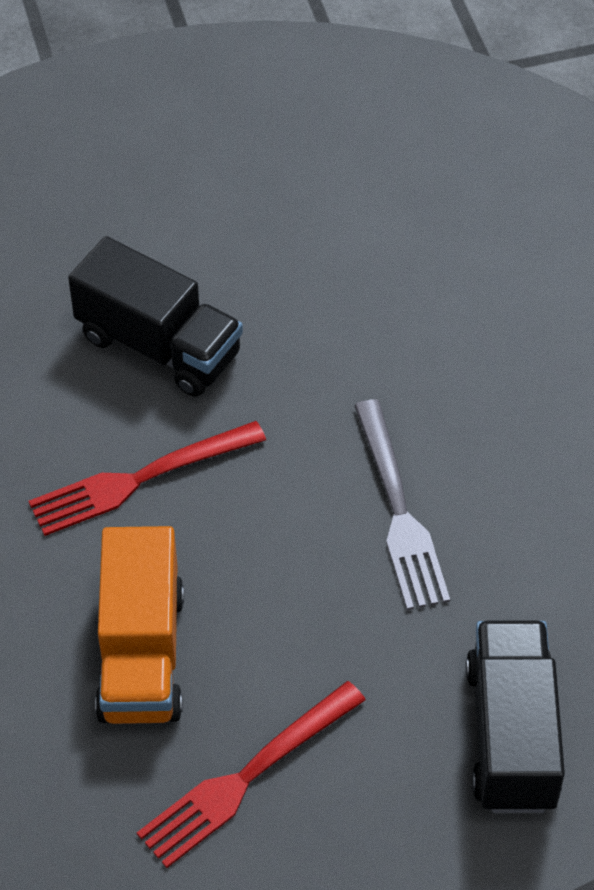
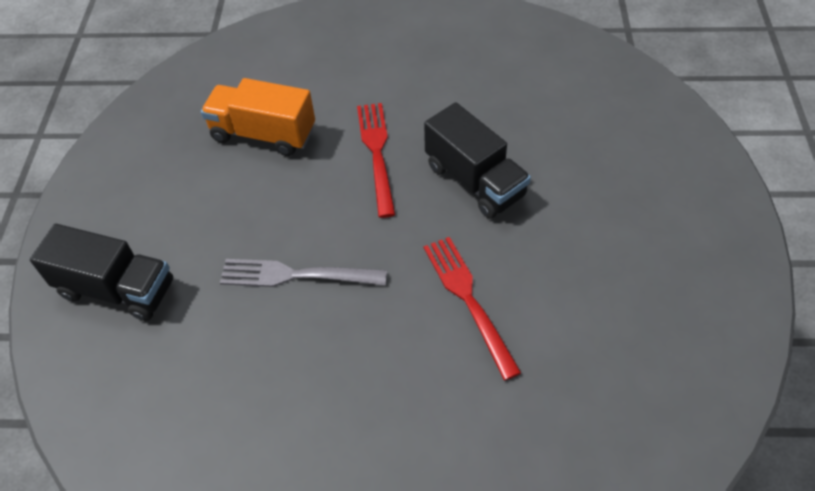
camera: 110 degrees right, 0 degrees up
(159, 345) = (474, 181): black truck -> black truck turned 90 degrees counterclockwise
(247, 777) = (167, 162): red fork -> red fork (468, 300)

